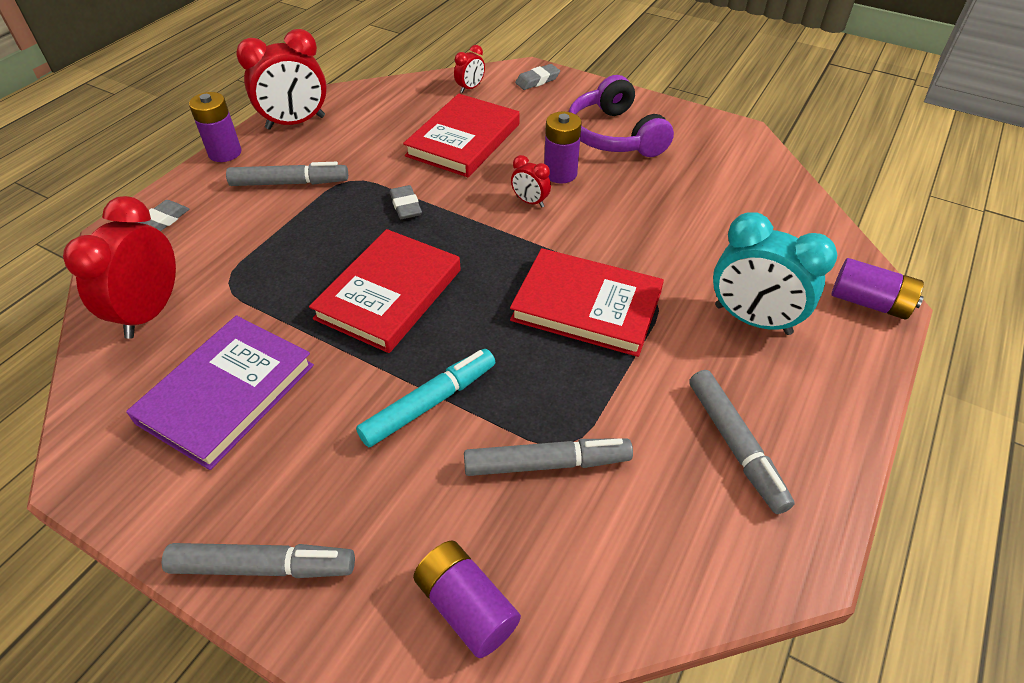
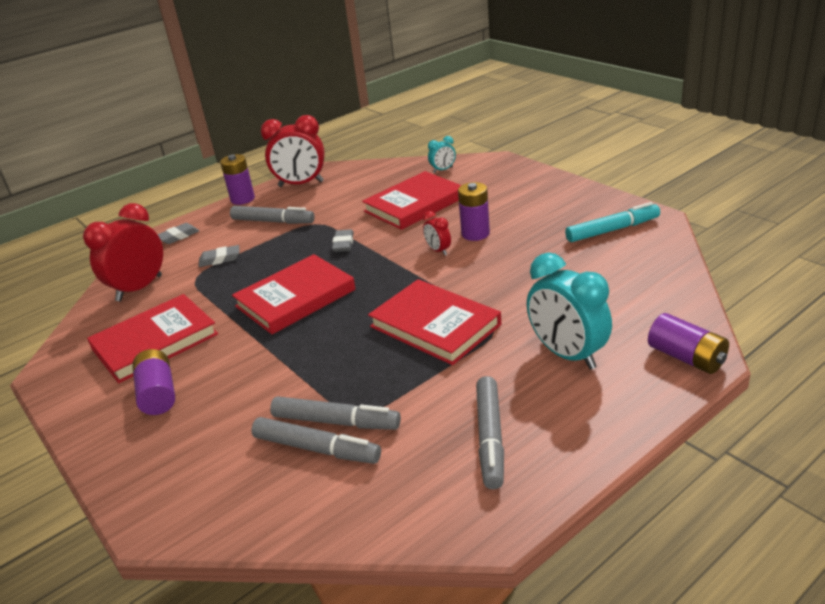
camera: 25 degrees right, 15 degrees down
(227, 393) = (155, 342): purple book -> red book
(263, 566) = (115, 443): grey marker -> grey marker (316, 448)
(429, 403) = (279, 369): turquoise marker -> turquoise marker (612, 230)
(466, 606) = (223, 495): purple battery -> purple battery (158, 394)
(470, 88) = (443, 170): red clock -> turquoise clock
(537, 80) = (500, 168): grey eraser -> grey eraser (220, 259)
(614, 135) = (538, 211): purple headphones -> none

